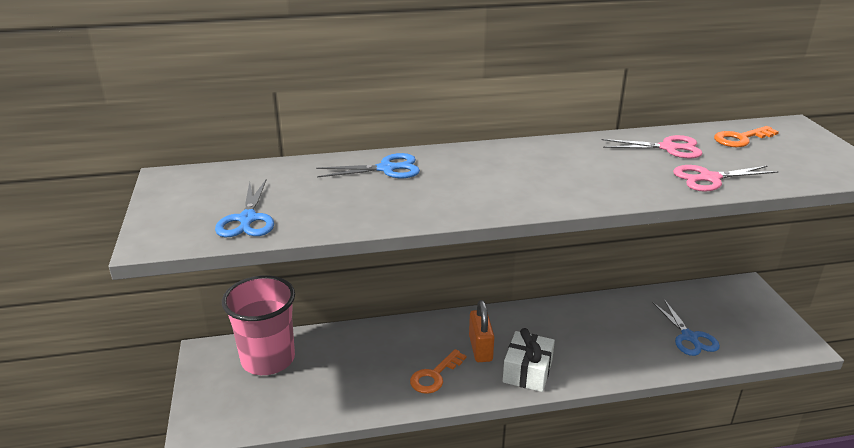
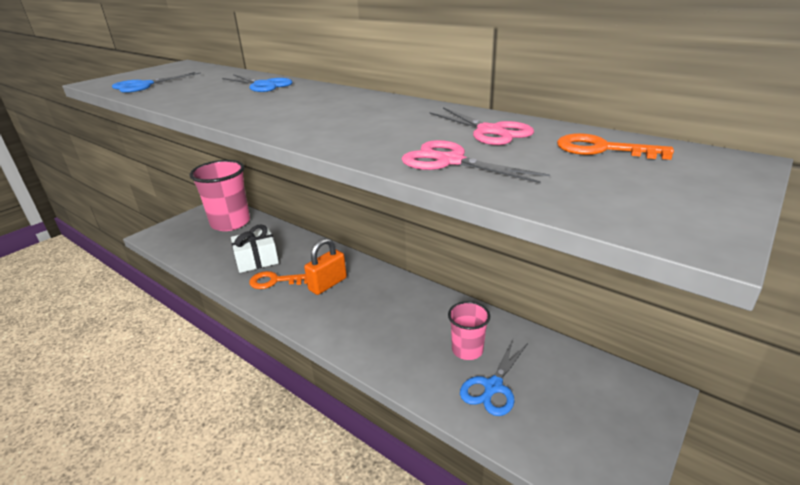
camera: 50 degrees right, 0 degrees up
(527, 371) = (324, 316): white gift -> white gift (257, 260)
(643, 326) = (467, 350): none -> pink cup

